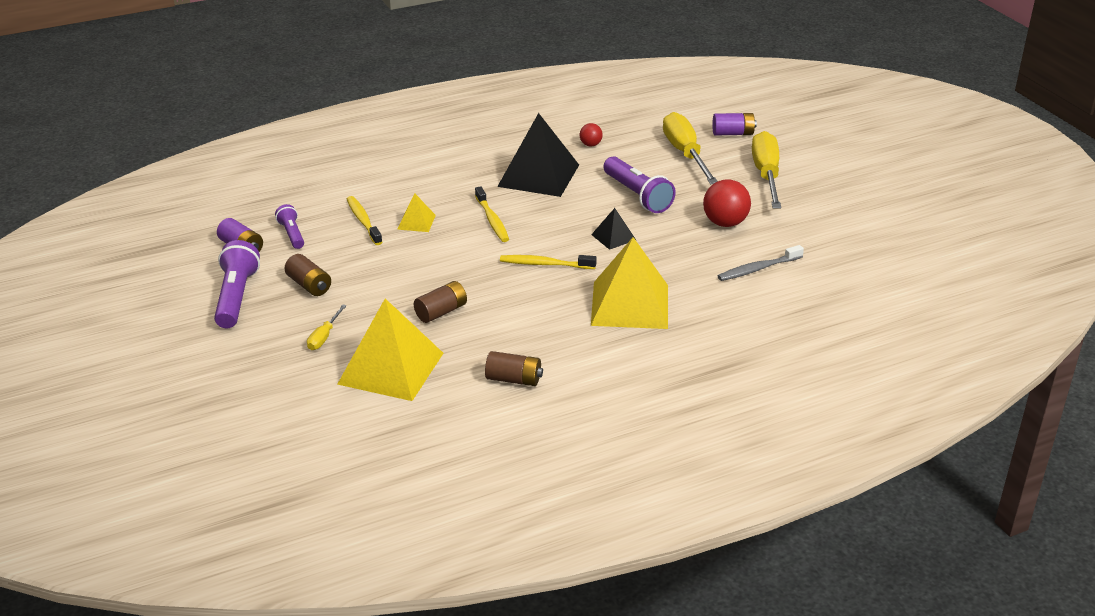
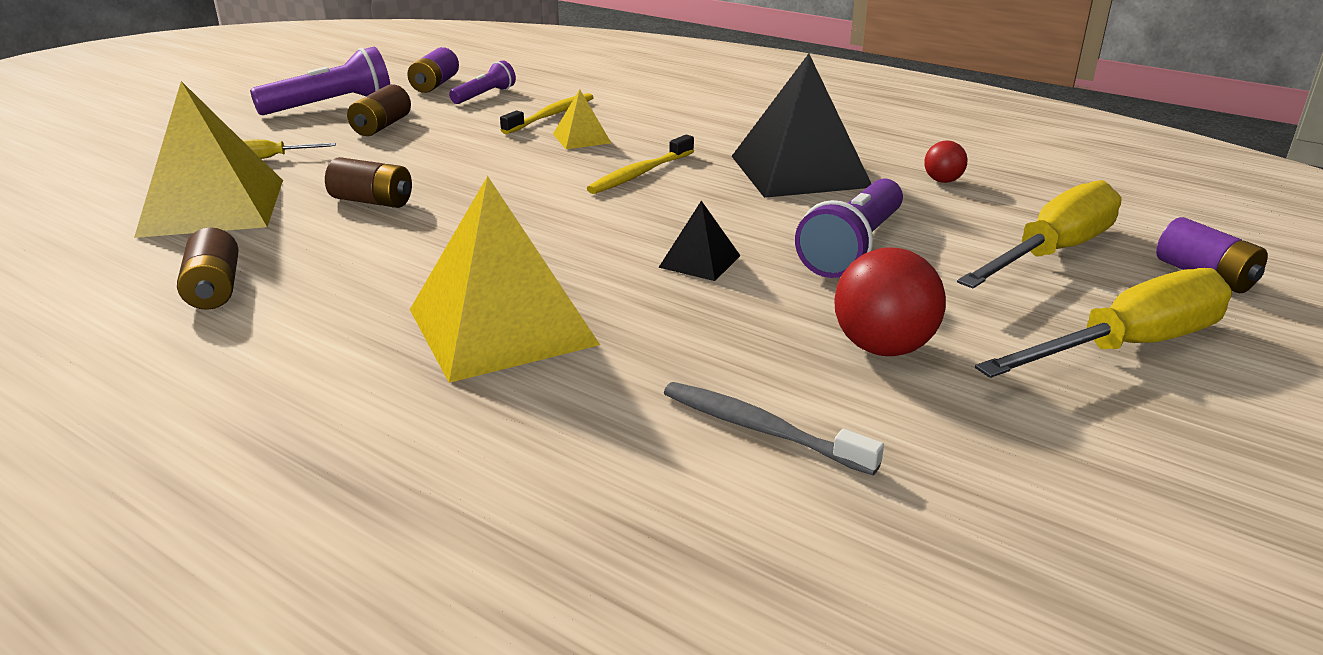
camera: 60 degrees right, 5 degrees down
(545, 264) = (560, 233): yellow toothbrush -> none

